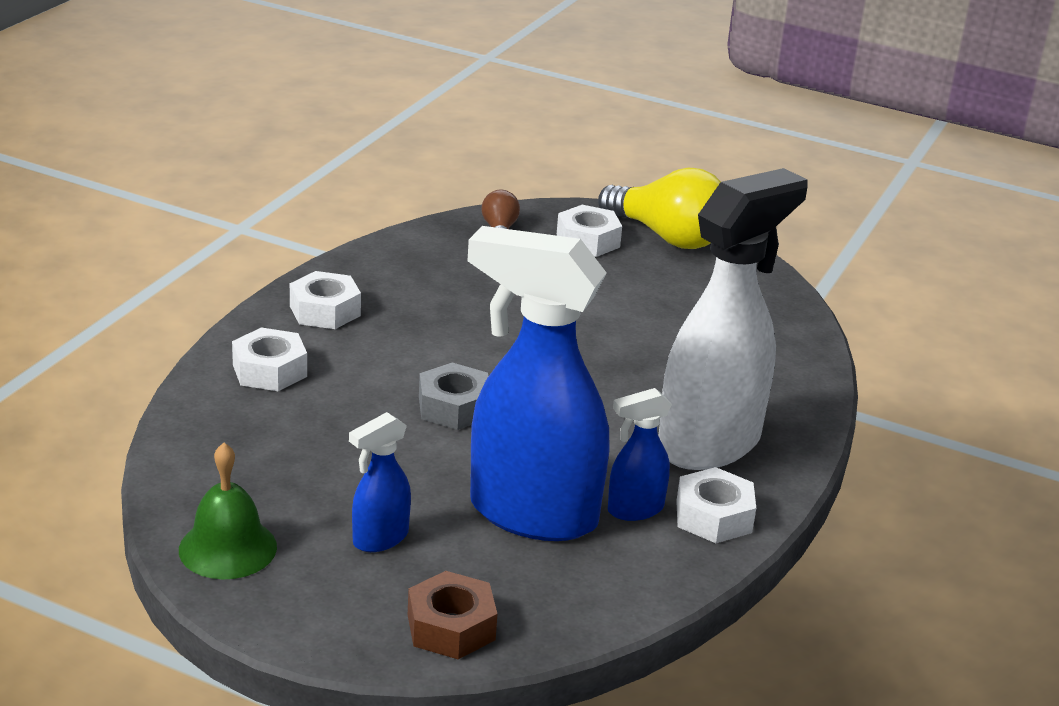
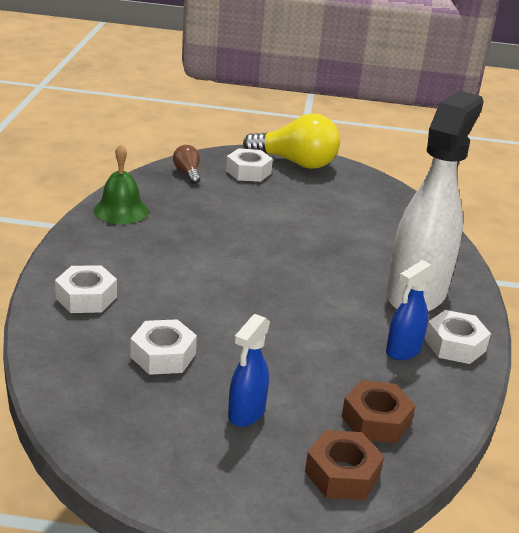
camera: 20 degrees left, 0 degrees up
(227, 548) = (135, 449): green bell -> green bell (121, 210)
(325, 311) = (101, 246): white nut -> white nut (163, 355)
(454, 407) = (235, 300): grey nut -> none
(531, 514) = (338, 369): blue spray bottle -> none
(536, 580) = (376, 420): none -> brown nut

